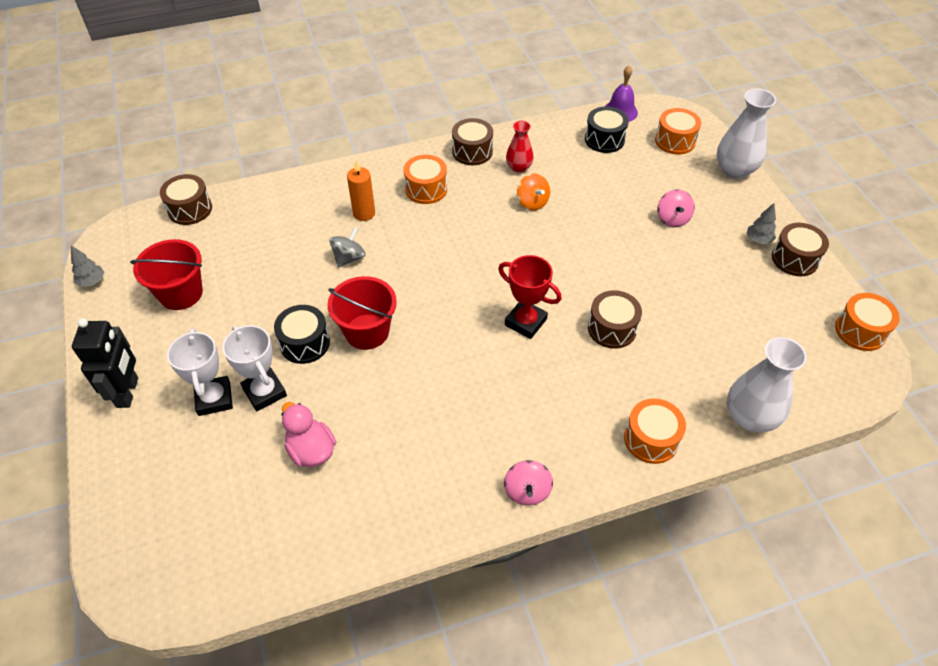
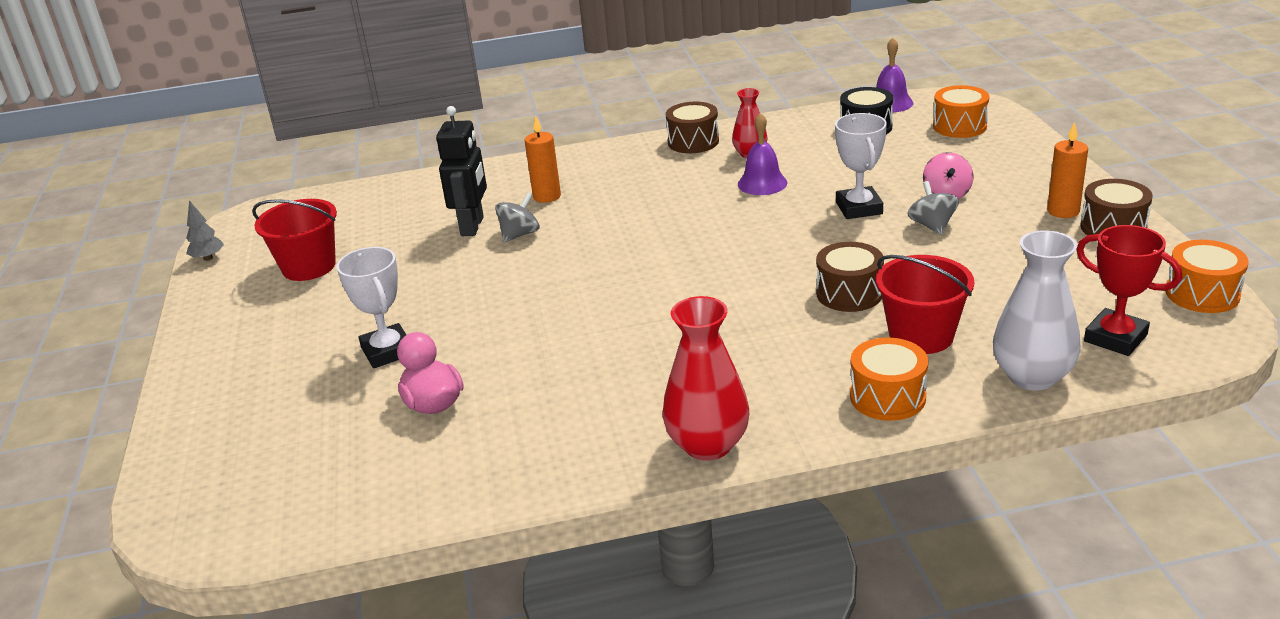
camera: 10 degrees right, 20 degrees down
(128, 392) = (223, 351): black robot -> black robot (473, 226)
(190, 209) = (338, 197): brown drum -> none
(214, 399) = (324, 357): white trophy -> white trophy (859, 208)
(305, 343) = (448, 308): black drum -> none
(367, 331) = (527, 298): red bucket -> red bucket (921, 335)
(426, 189) = (628, 174): orange drum -> none
(525, 322) = (734, 288): red trophy -> red trophy (1115, 338)
(527, 491) = (708, 445): pink spinning top -> red vase
(532, 202) = (762, 183): orange spinning top -> purple bell
(665, 254) = (932, 226): none -> grey spinning top
(735, 170) = (1038, 149): white vase -> none
(758, 240) = (1063, 211): grey tree -> orange candle

